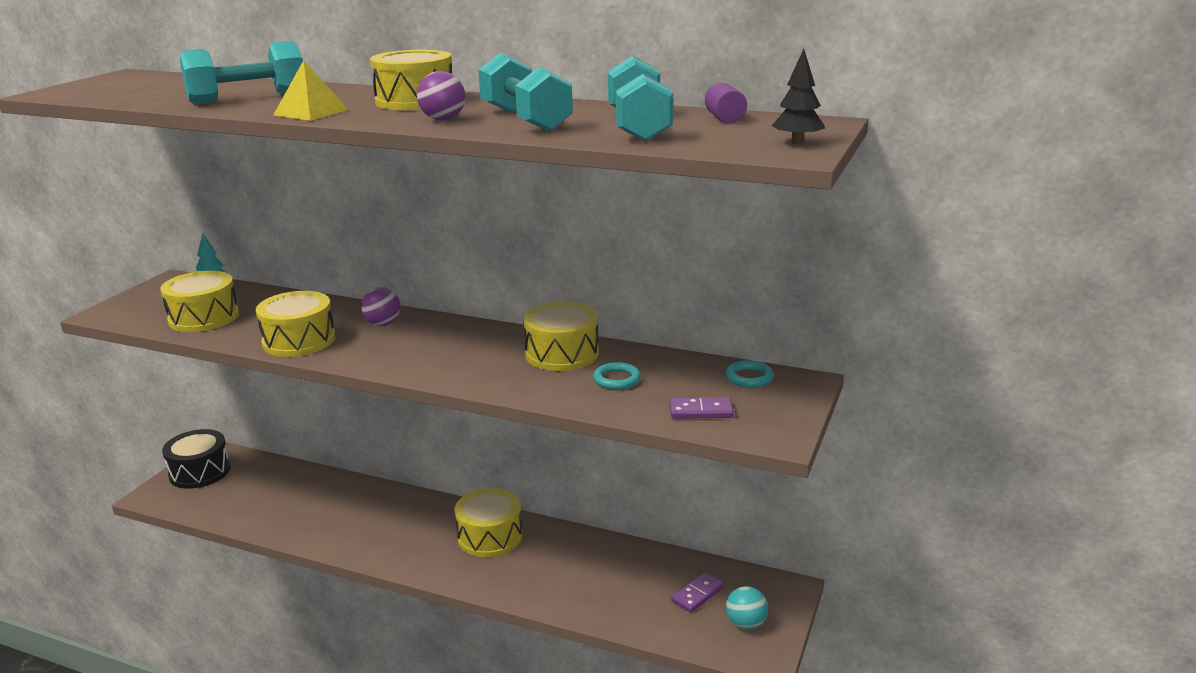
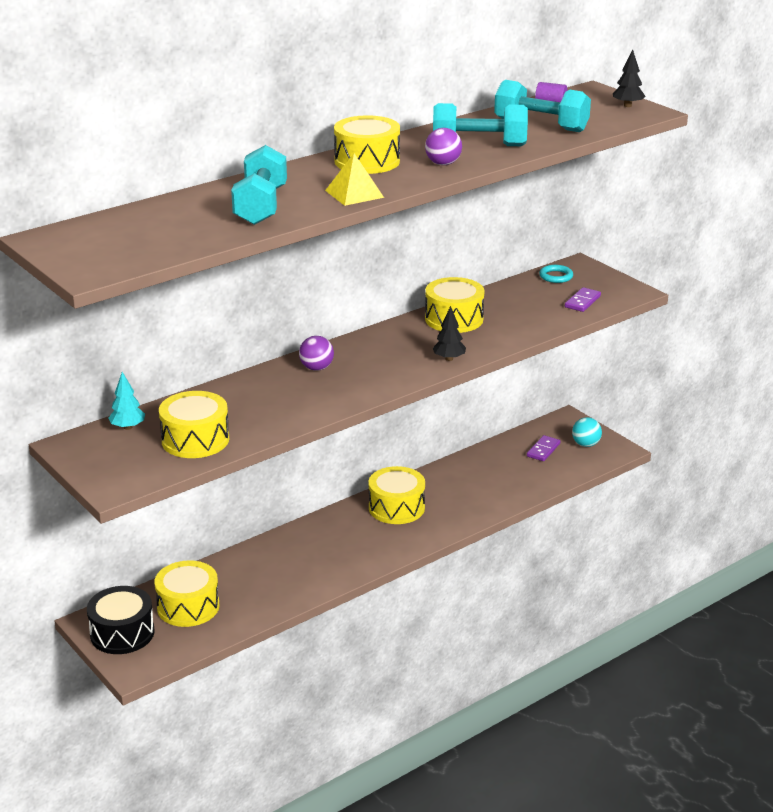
camera: 60 degrees left, 5 degrees up
(299, 340) = (306, 406): yellow drum -> yellow drum (188, 607)
(462, 376) = (449, 359): none -> black tree
(616, 379) = (513, 313): turquoise ring -> none
(697, 594) = (543, 450): purple domino -> purple domino turned 45 degrees clockwise

